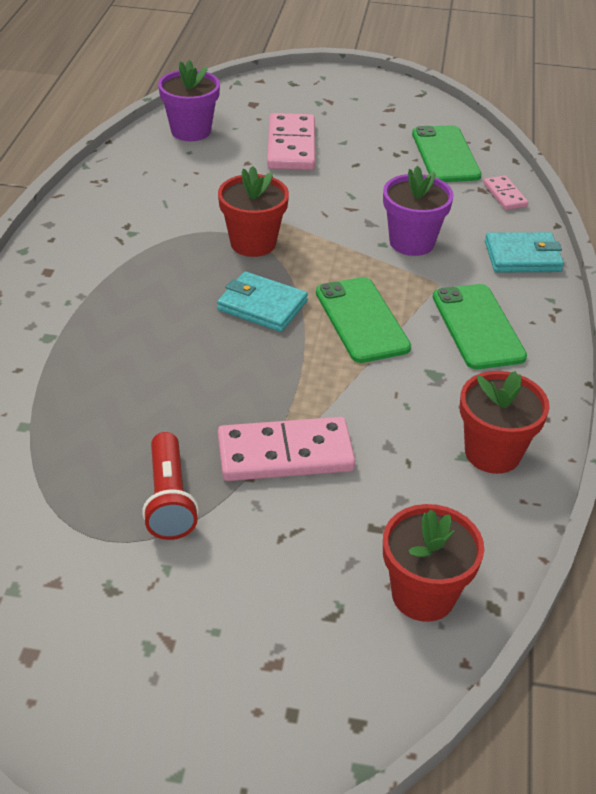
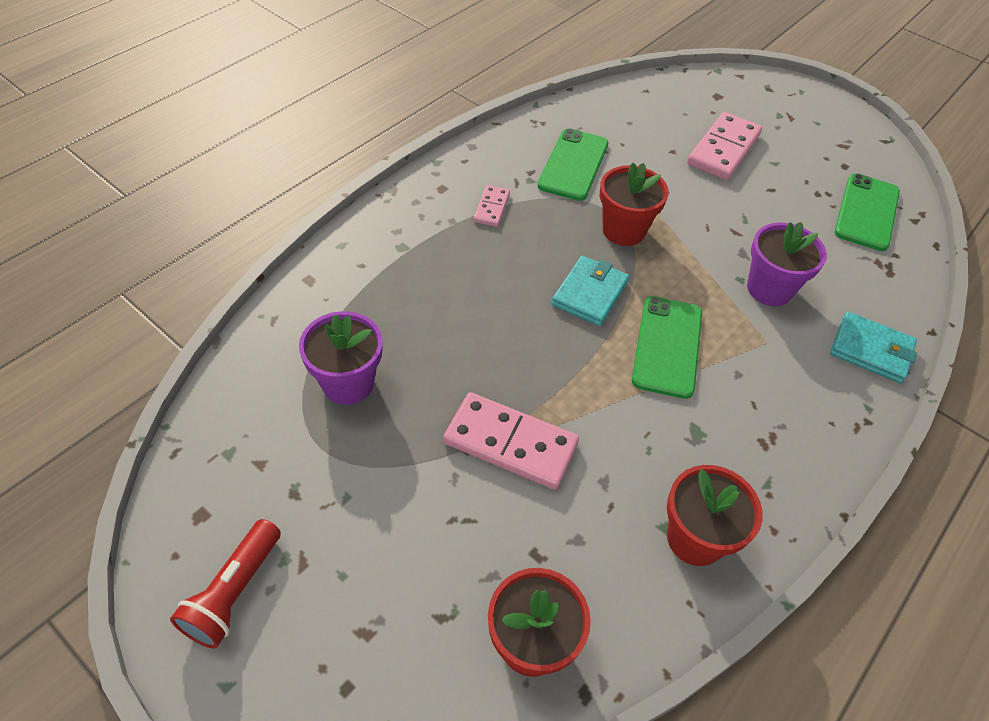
camera: 30 degrees right, 10 degrees up
(169, 499) = (391, 437): red flashlight -> red flashlight (234, 592)
(191, 131) = (644, 103): purple flower pot -> purple flower pot (348, 383)
(262, 306) = (589, 293): turquoise wallet -> turquoise wallet turned 60 degrees clockwise
(478, 327) = (773, 403): green phone -> green phone (573, 165)
(504, 195) = (898, 278): pink domino -> pink domino (491, 208)

